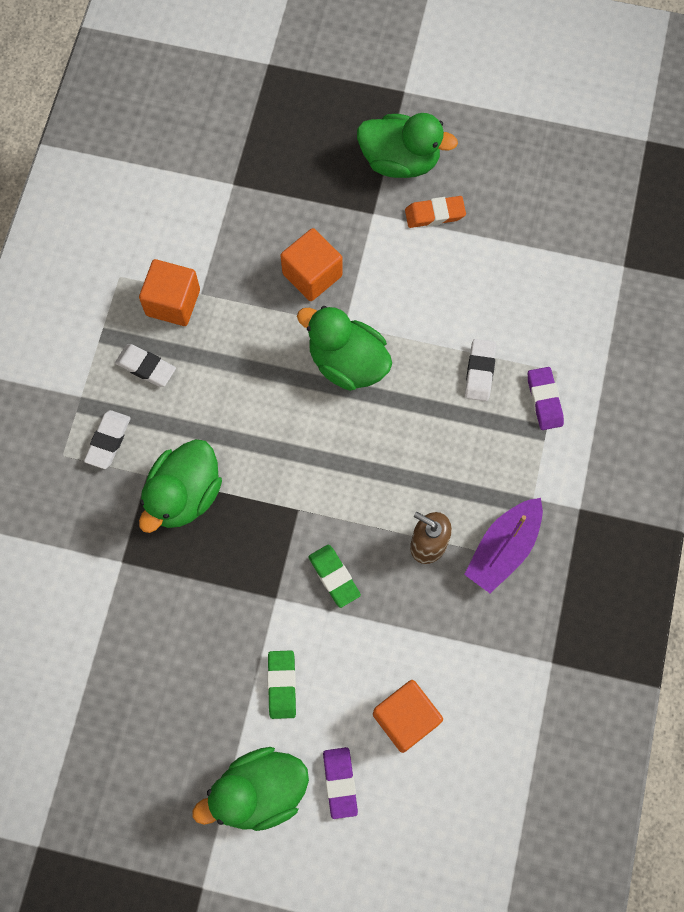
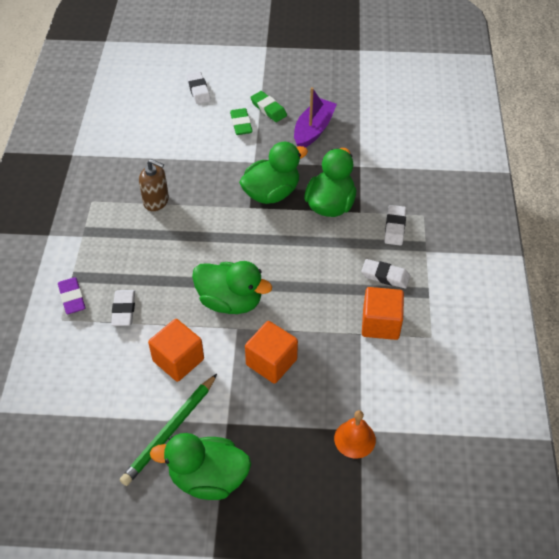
camera: 170 degrees right, 20 degrees down
(242, 175) = (354, 439): none -> orange bell
(259, 791) = (244, 82): green duck -> green duck (271, 193)
(334, 577) = (218, 176): green eraser -> green eraser (268, 109)
(340, 783) = (198, 90): purple eraser -> white eraser
(405, 718) = (163, 119): orange cube -> orange cube (178, 360)
(434, 214) = (170, 431): orange eraser -> green pencil
(503, 549) = (104, 205): purple boat -> purple boat (313, 130)

